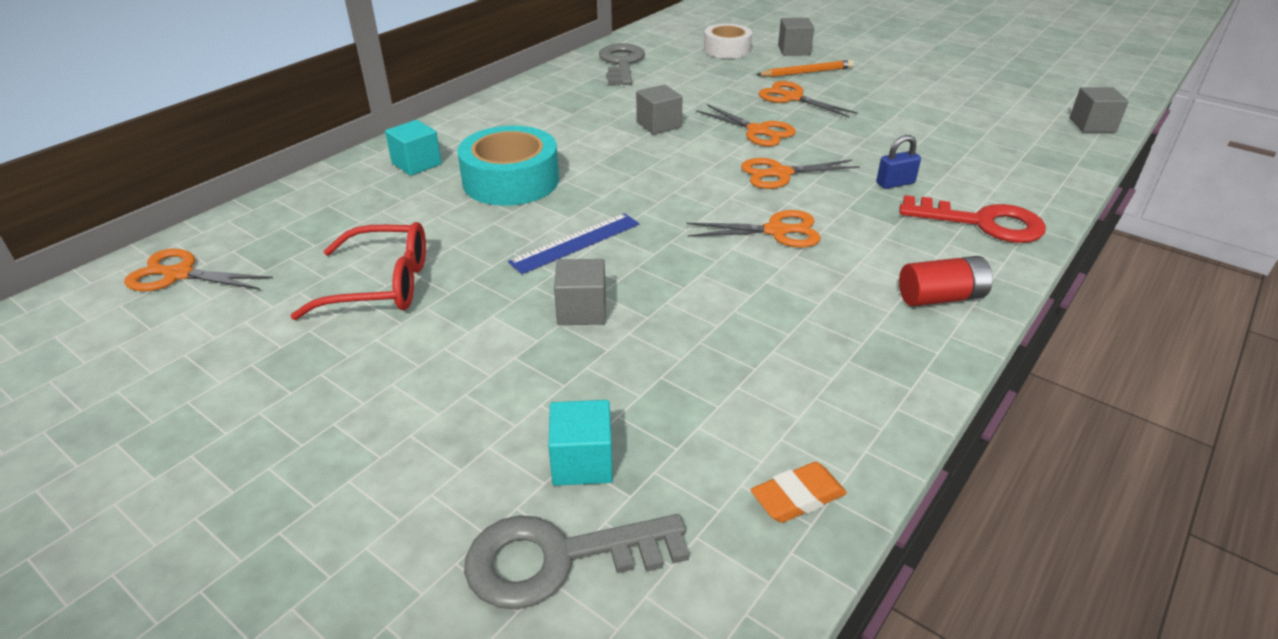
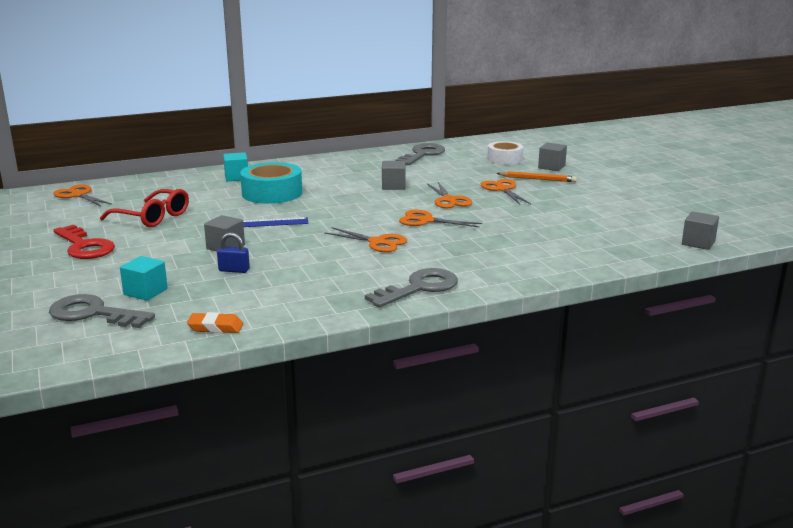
camera: 30 degrees right, 15 degrees down
(895, 183) = (490, 239): blue padlock -> blue padlock (234, 270)
(941, 297) = (419, 288): red battery -> grey key
(983, 223) = (511, 267): red key -> red key (84, 246)

